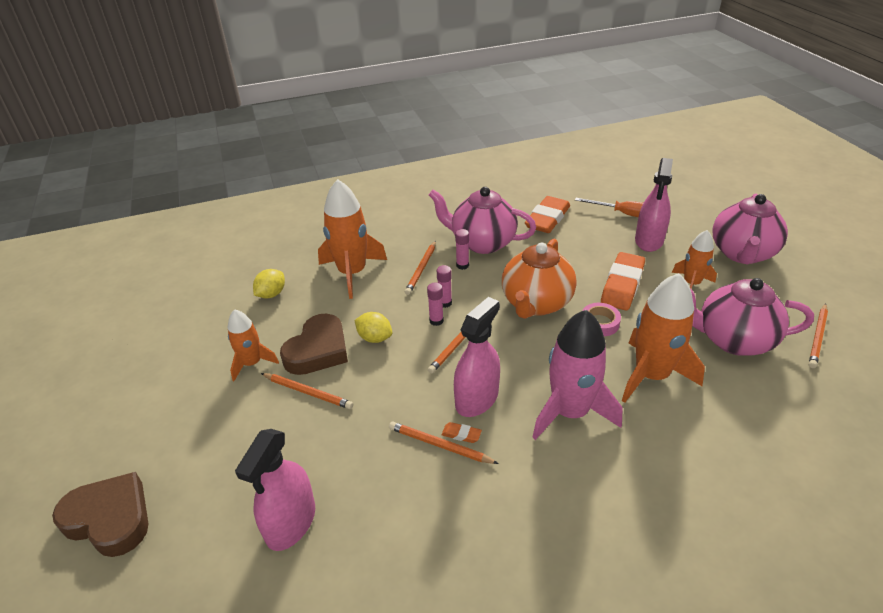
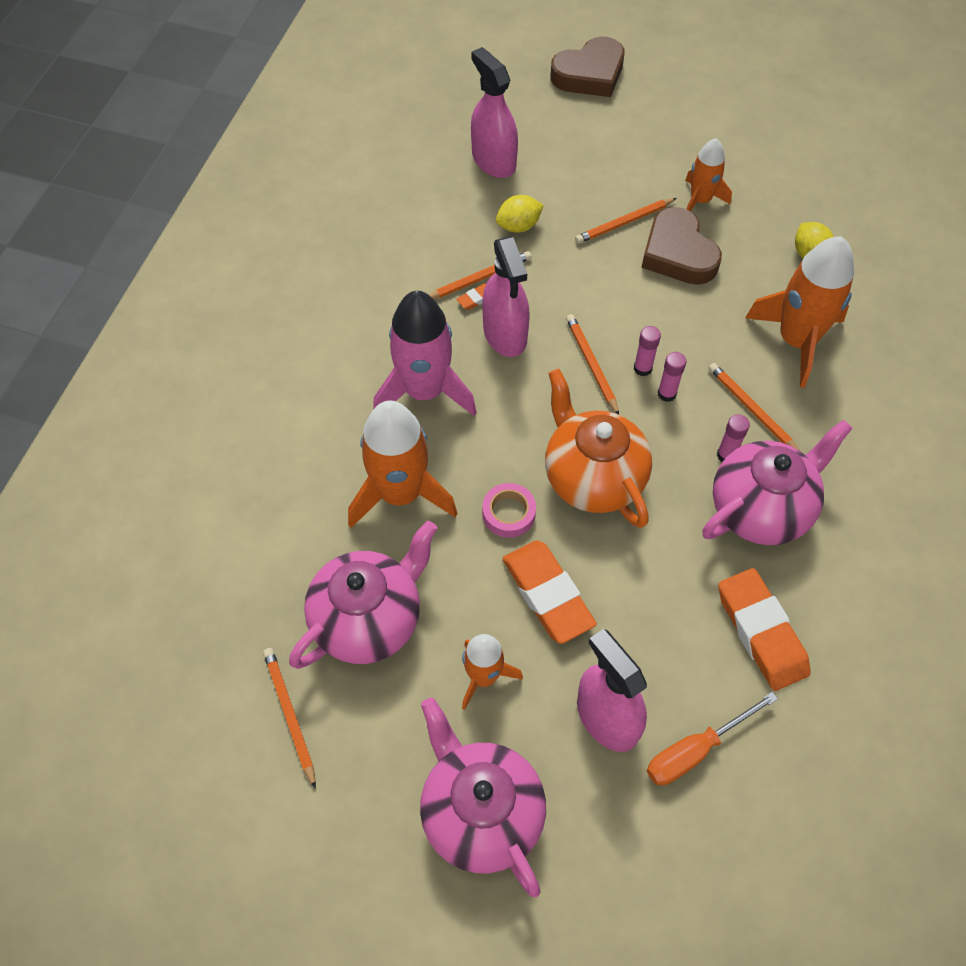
camera: 125 degrees right, 20 degrees up
(375, 338) = (659, 304): yellow lemon -> yellow lemon (518, 226)

